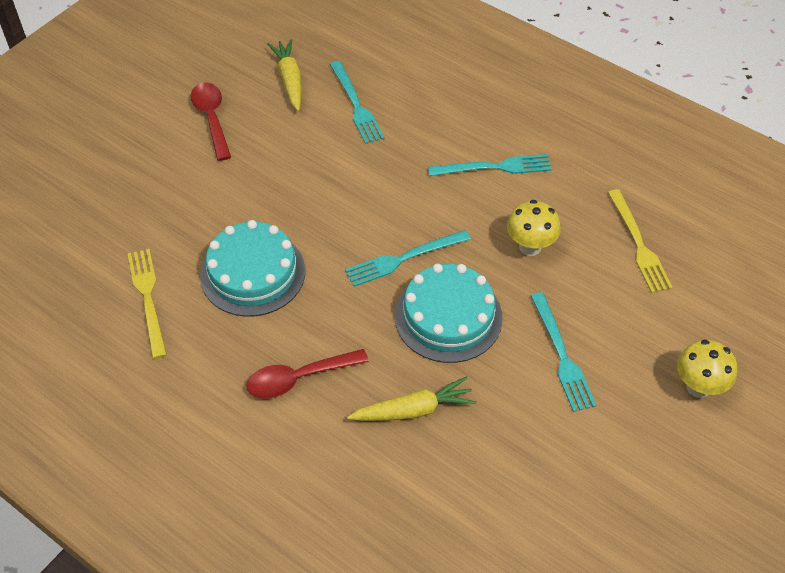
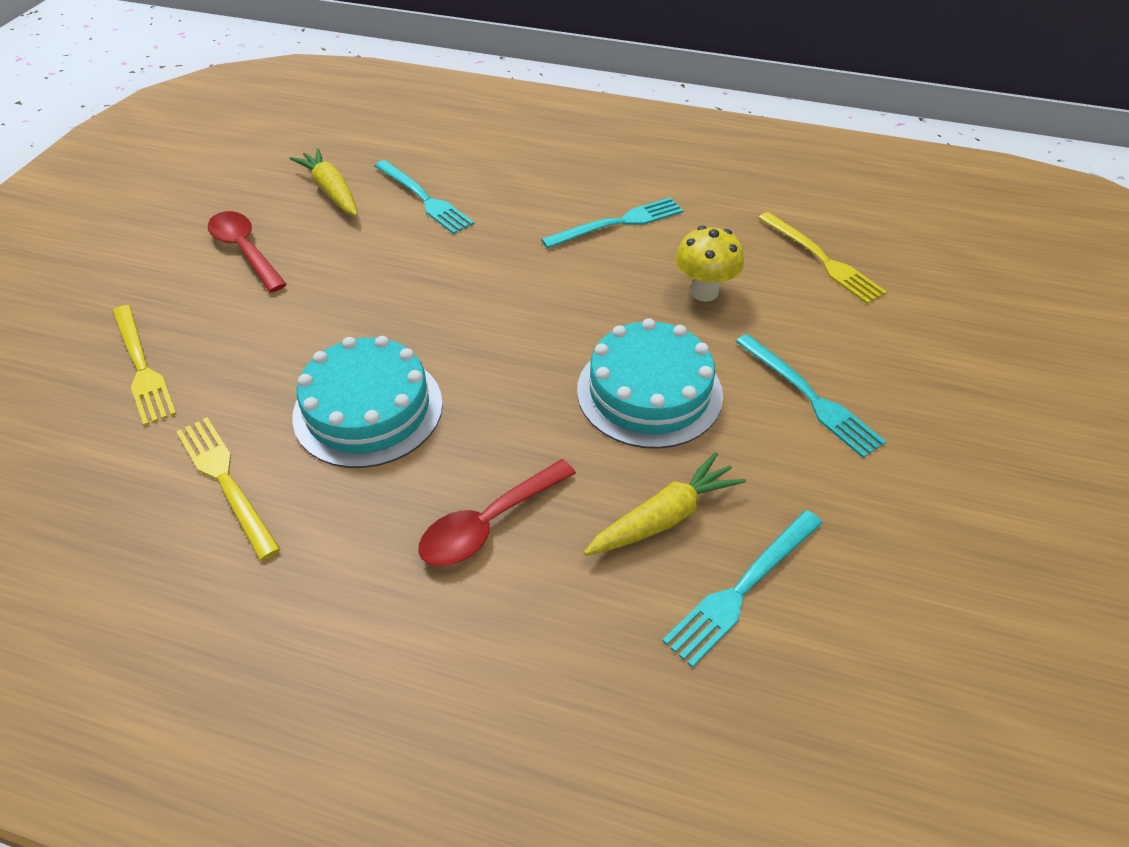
camera: 20 degrees left, 5 degrees down
(118, 197) = (141, 367): none -> yellow fork
(404, 258) = (560, 342): turquoise fork -> turquoise fork (742, 588)
(698, 387) = (983, 387): yellow mushroom -> none

